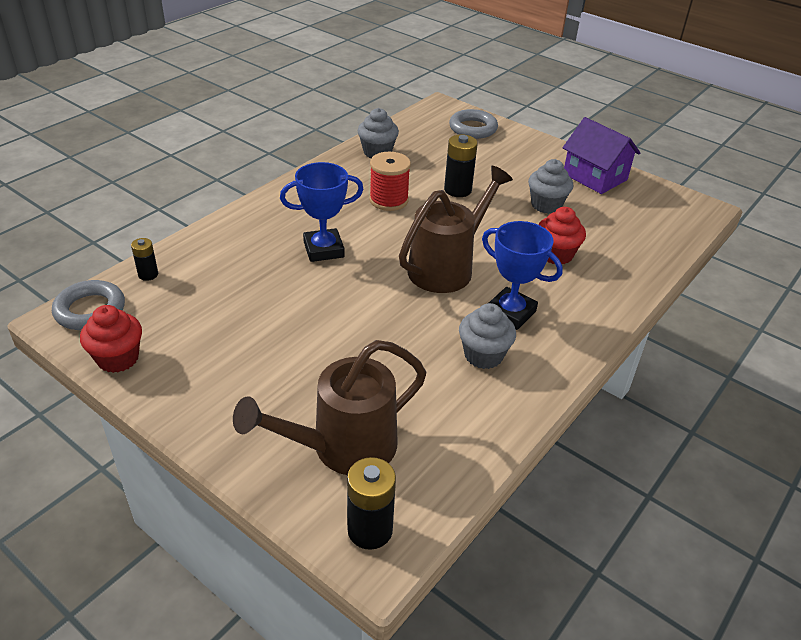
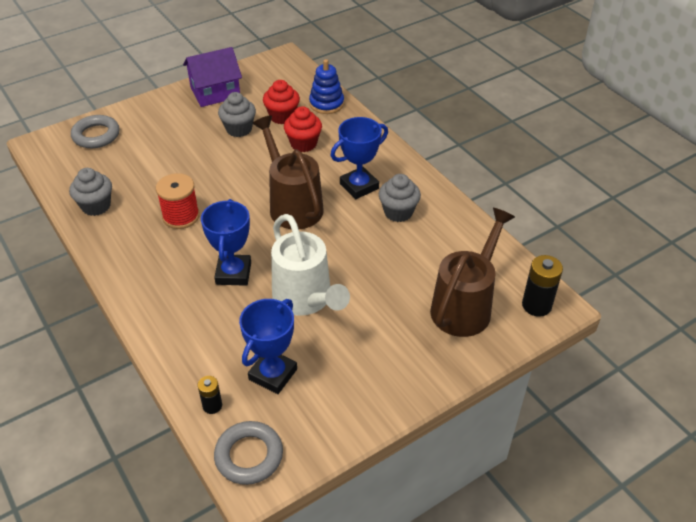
camera: 70 degrees left, 5 degrees up
(118, 358) = (326, 436): red cupcake -> red cupcake (282, 116)
(193, 304) = (273, 374): none -> blue trophy
(303, 307) = (306, 300): none -> white watering can
(342, 448) = (465, 305): brown watering can -> brown watering can turned 135 degrees counterclockwise
(457, 190) = (189, 171): black battery -> none
(645, 257) = (326, 104): none -> blue stacking toy

